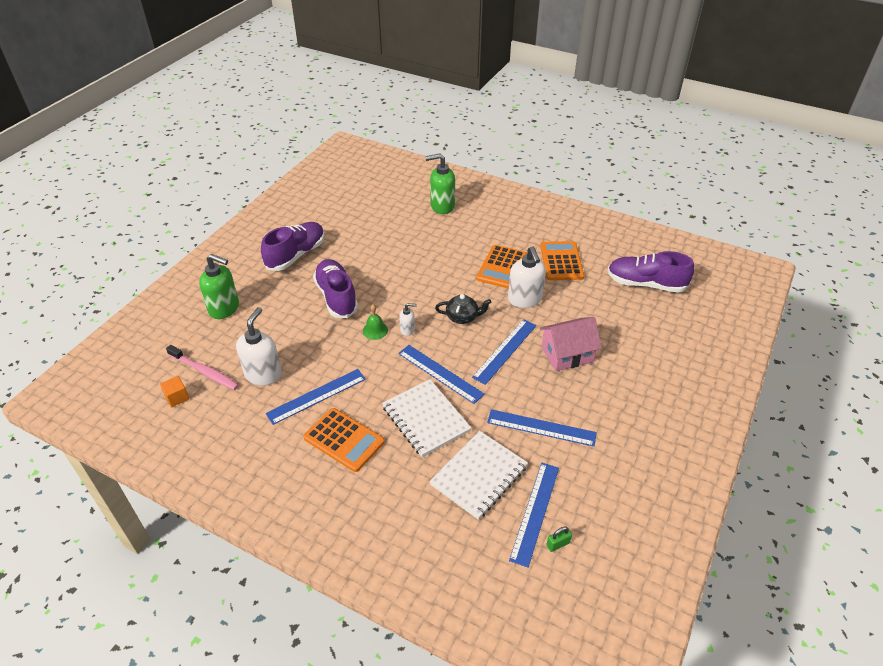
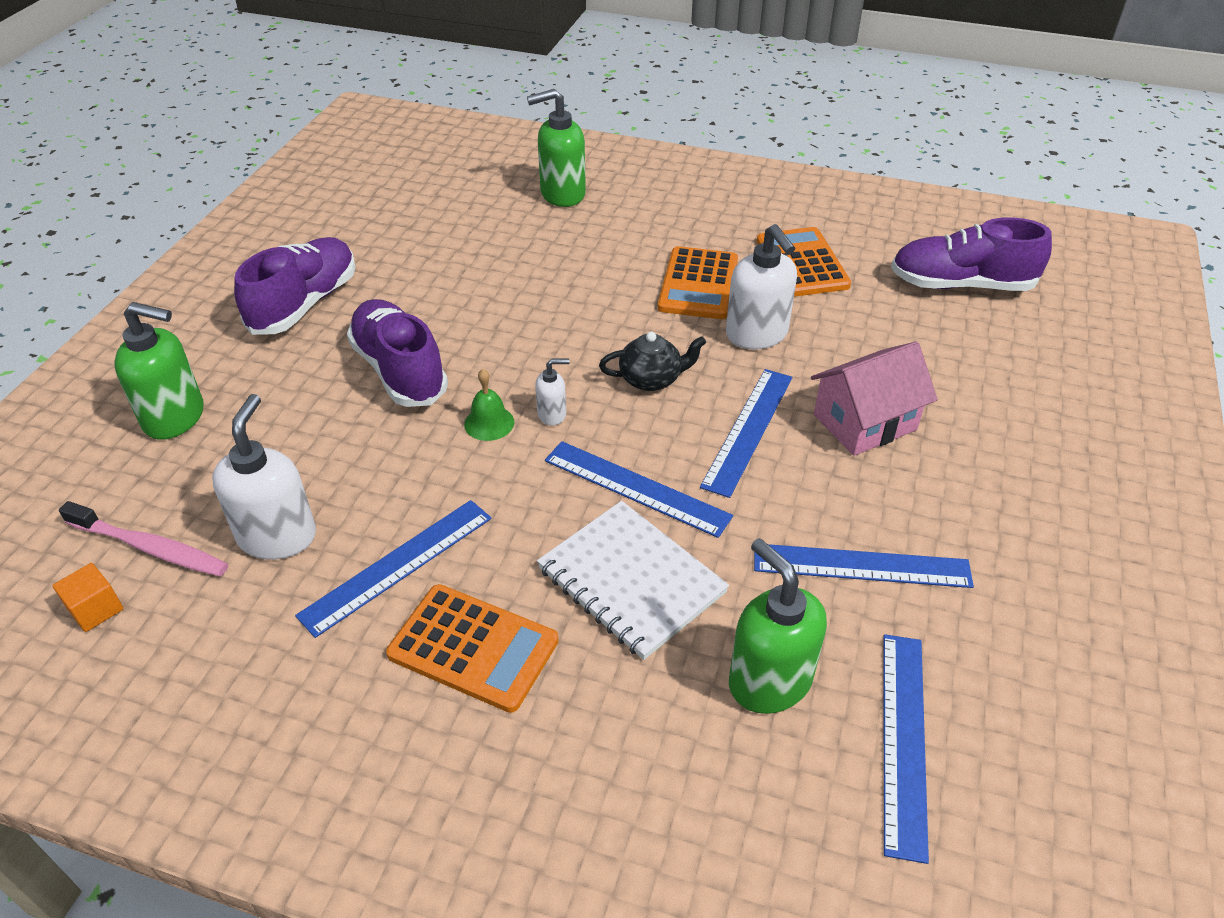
camera: 10 degrees left, 0 degrees up
(479, 476) = (769, 681): white notebook -> green soap dispenser
(558, 544) = (971, 801): green padlock -> none

